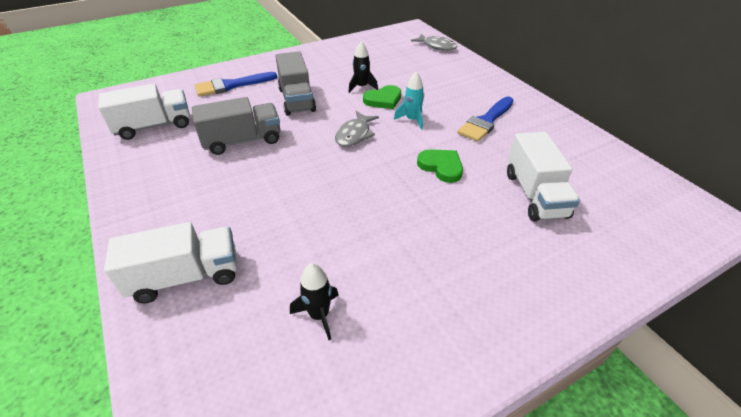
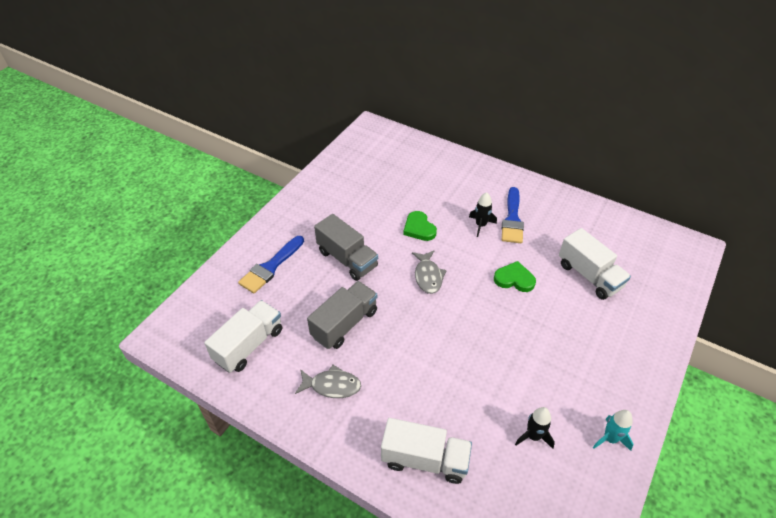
camera: 30 degrees left, 5 degrees up
(186, 276) = (425, 459): white truck -> white truck turned 60 degrees clockwise
(361, 87) = (389, 220): black rocket -> black rocket (480, 225)
(383, 100) = (419, 228): green heart -> green heart turned 120 degrees clockwise
(412, 120) = (458, 241): turquoise rocket -> turquoise rocket (610, 439)
(437, 46) = (411, 144): grey fish -> grey fish (332, 386)

